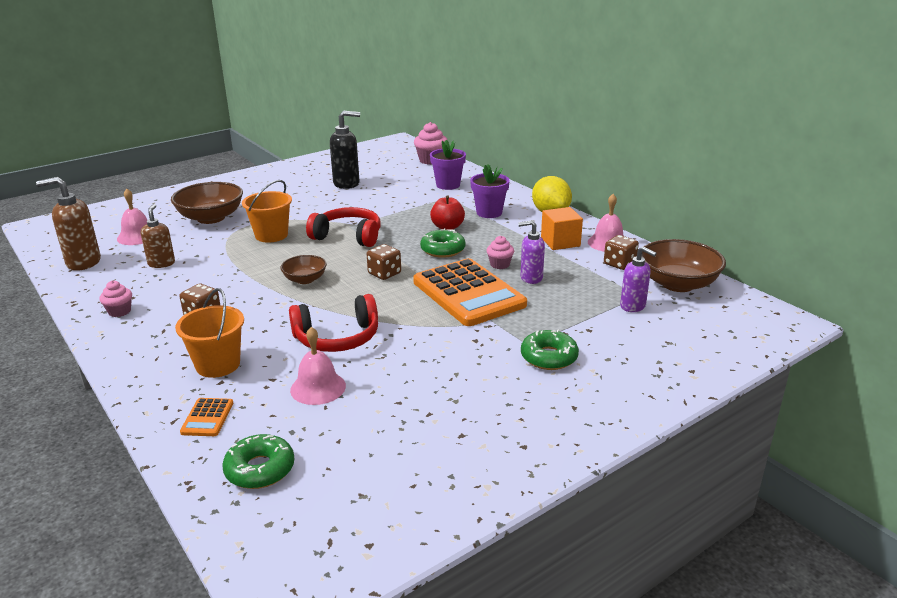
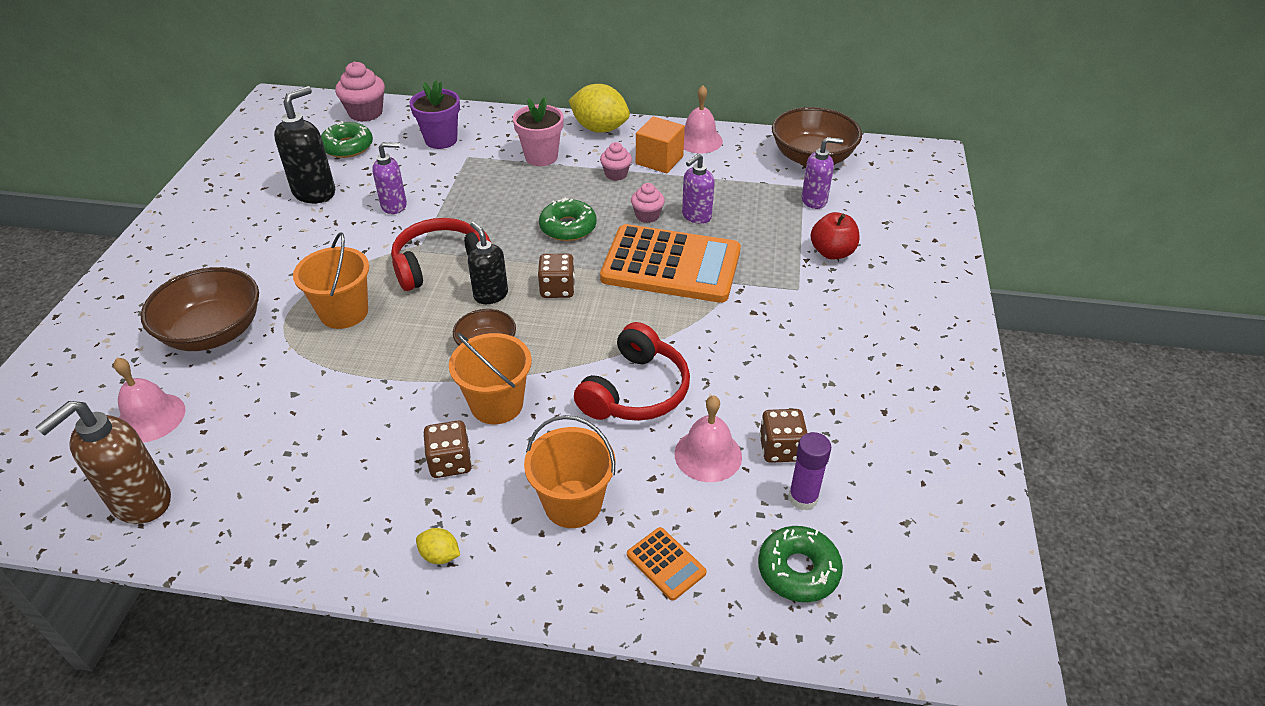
camera: 45 degrees left, 15 degrees up
(119, 311) = (334, 528): pink cupcake -> pink cupcake (616, 174)
(133, 347) = (440, 555): none -> yellow lemon
(161, 263) = (266, 433): brown soap dispenser -> none
(264, 305) = (497, 404): none -> orange bucket
(328, 441) = (803, 498): none -> purple glue stick
(347, 260) = (490, 295): none -> black soap dispenser
(372, 203) = (394, 206): none -> purple soap dispenser
(447, 227) = (528, 196): red apple -> red apple (832, 252)
(489, 213) = (541, 157): purple flower pot -> pink flower pot
(549, 357) = (831, 292): green donut -> green donut (348, 147)
(619, 264) = (741, 160): brown dice -> brown dice (781, 449)

